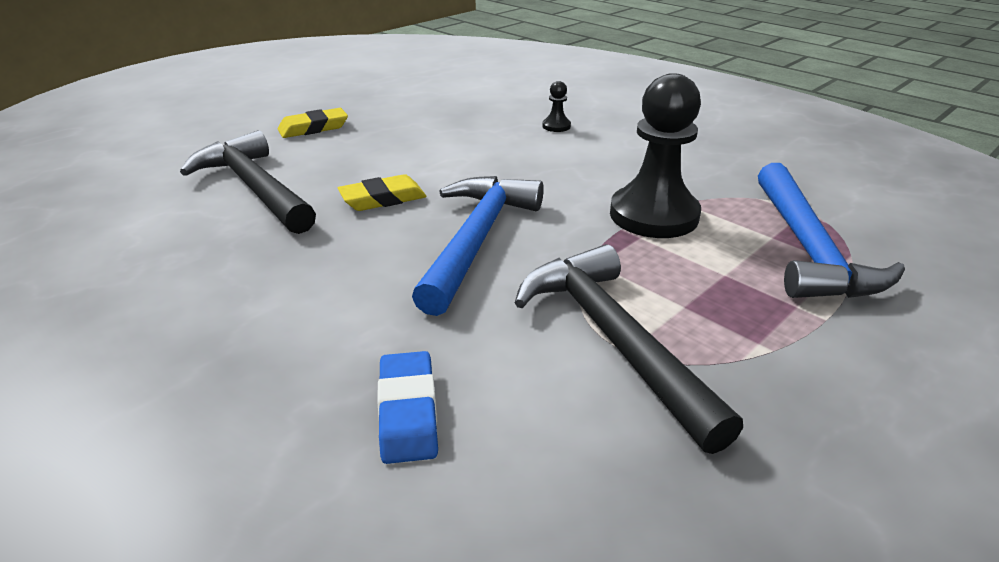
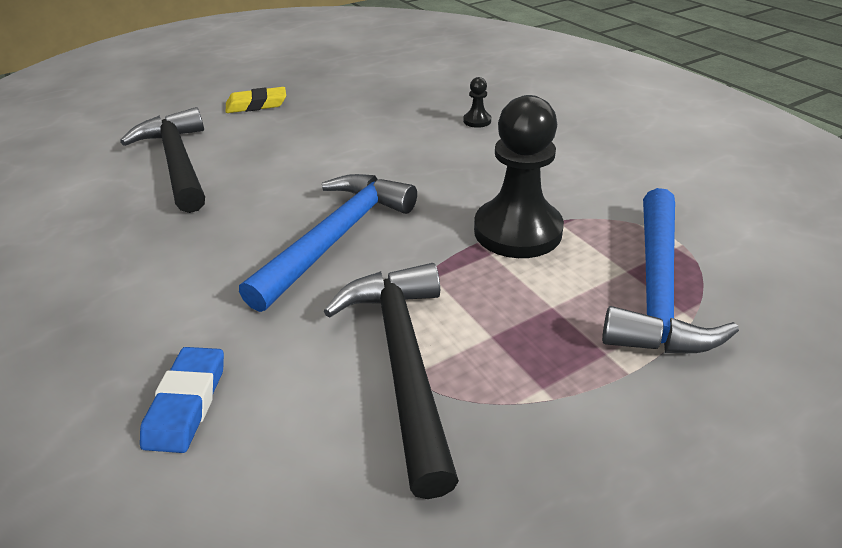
camera: 15 degrees right, 5 degrees up
(383, 199) = (277, 185): yellow eraser -> none

